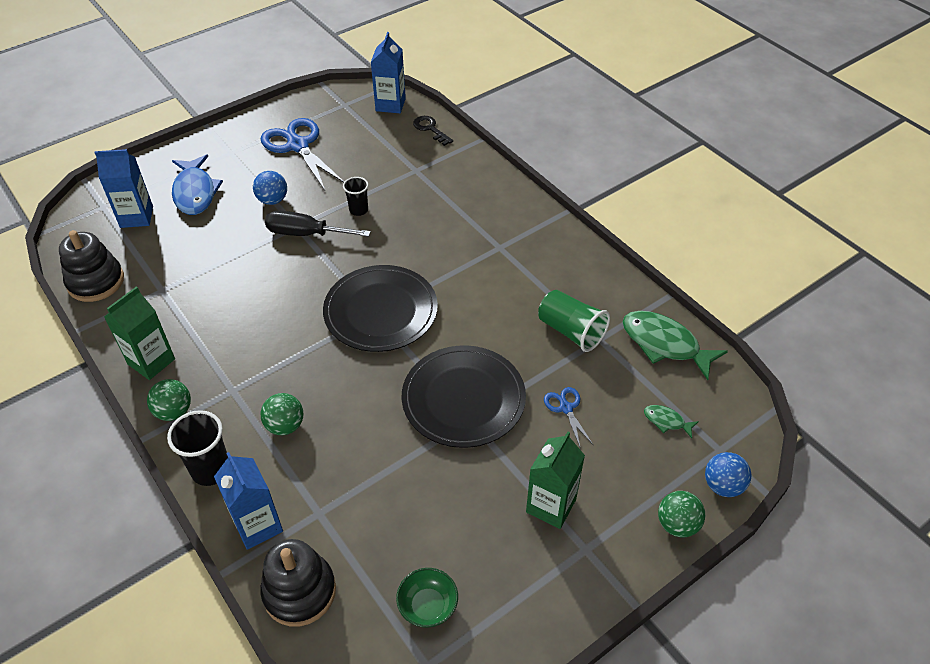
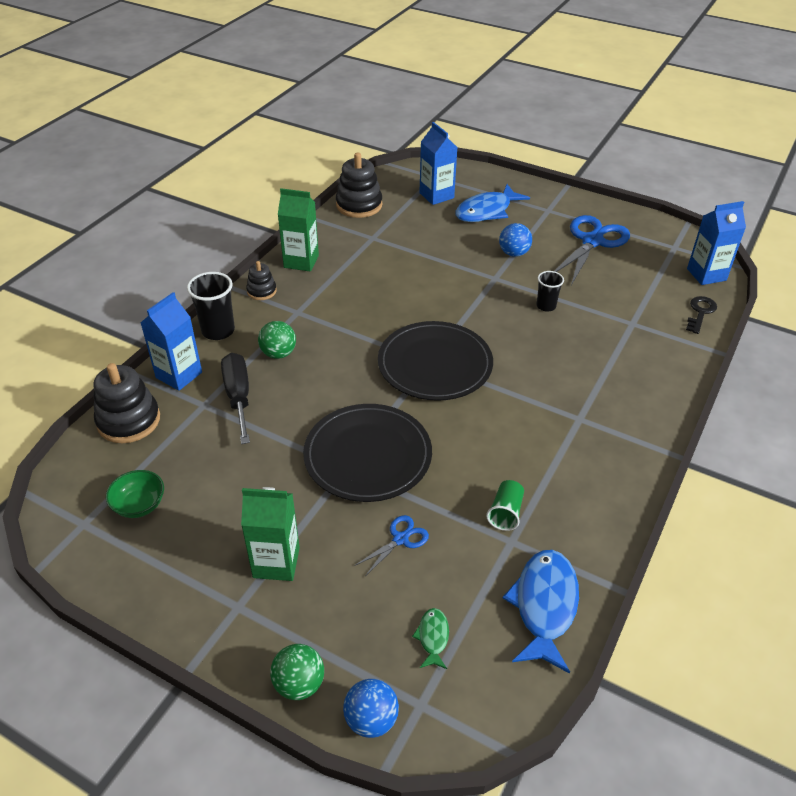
camera: 65 degrees right, 5 degrees down
(174, 411) = (261, 291): green ball -> black stacking toy
(306, 234) = (490, 286): black screwdriver -> black screwdriver (238, 397)
(571, 331) = (505, 513): green cup -> green cup, size x0.62
(664, 344) = (544, 606): green fish -> blue fish

